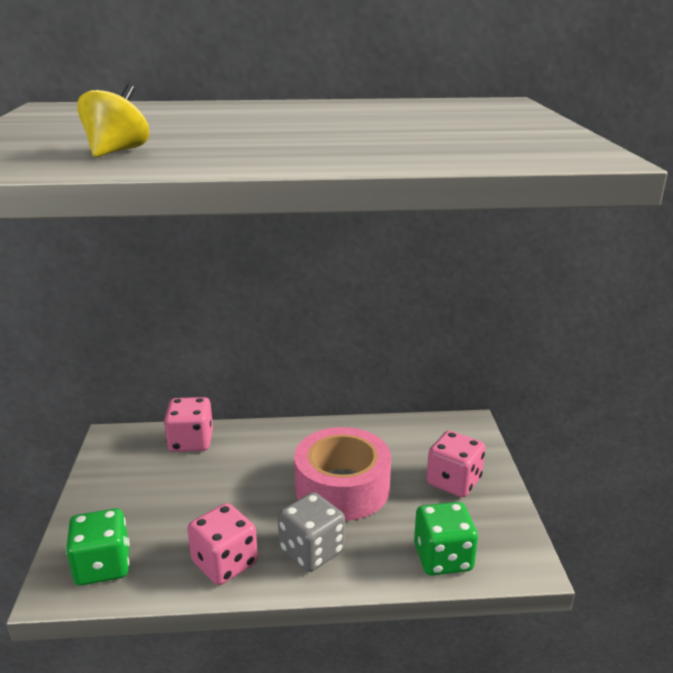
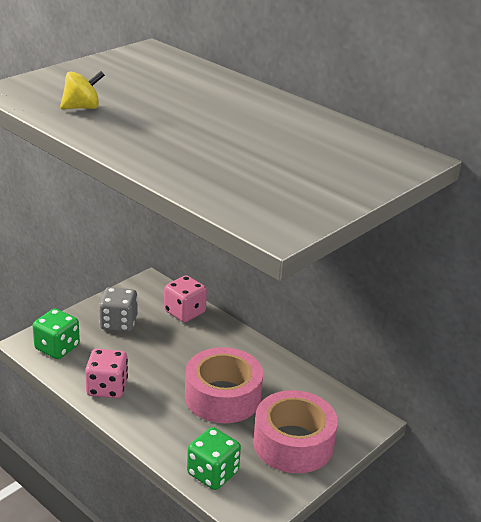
camera: 45 degrees right, 5 degrees up
(312, 551) = (154, 415): grey dice -> grey dice (118, 323)
(454, 481) = (293, 443): pink dice -> pink tape

